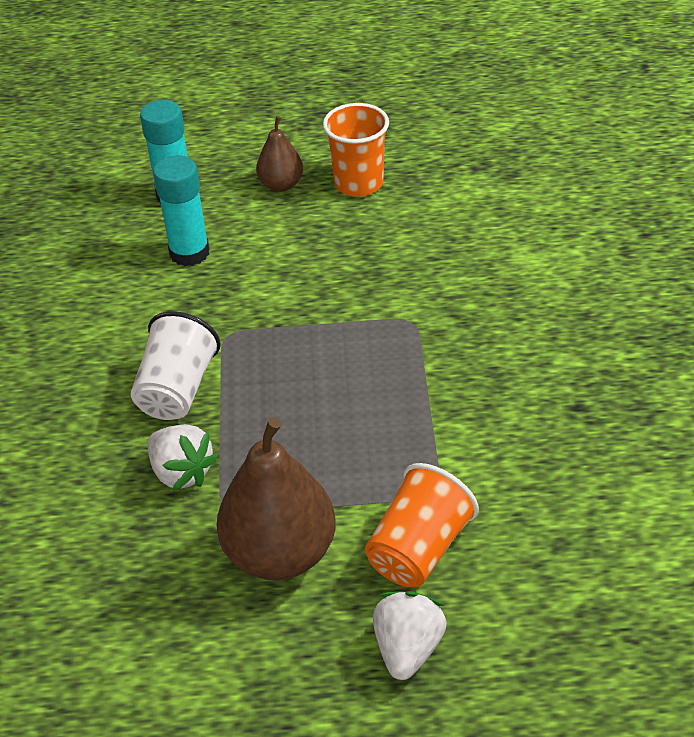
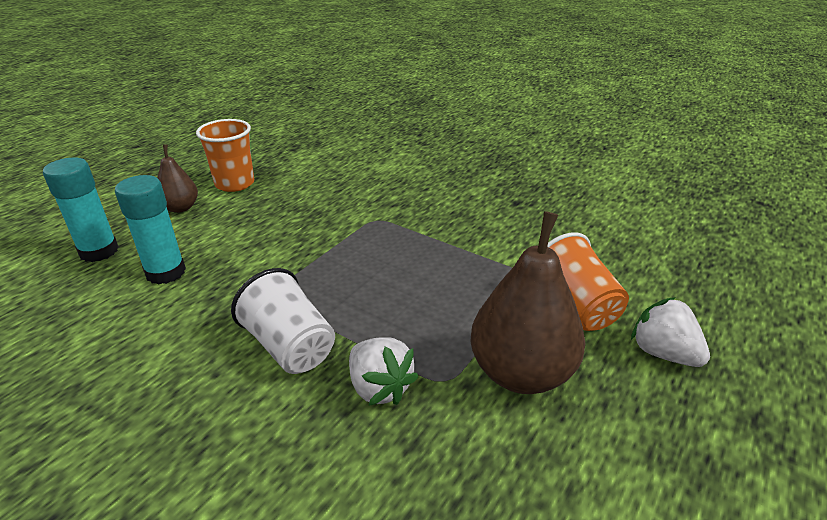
camera: 55 degrees left, 10 degrees down
(181, 472) = (379, 387): white strawberry -> white strawberry turned 60 degrees clockwise

